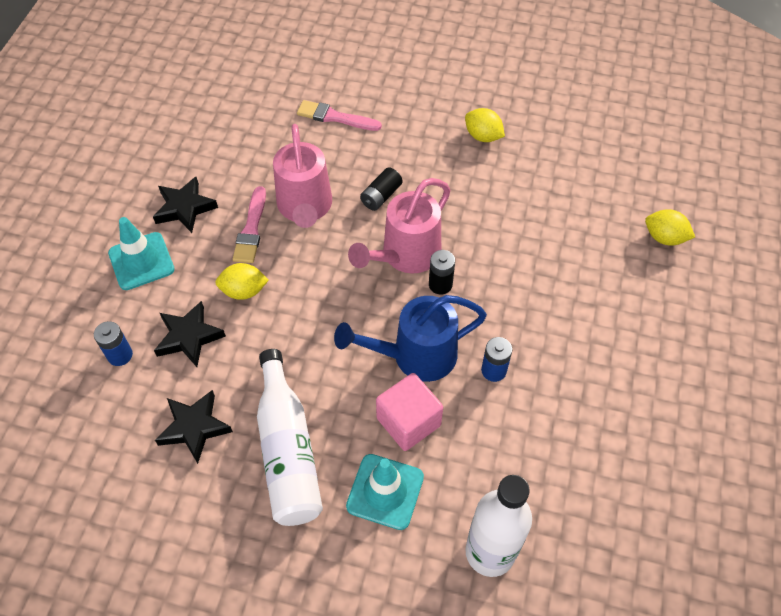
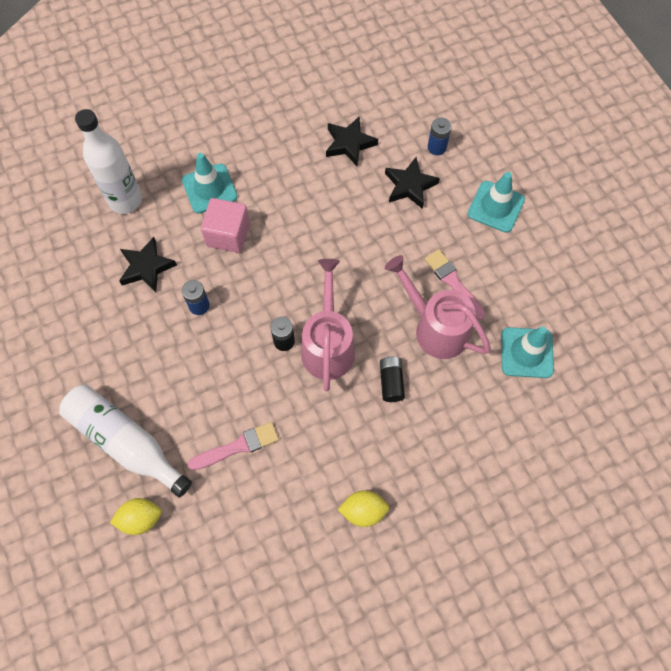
camera: 140 degrees right, 10 degrees up
(185, 208) = (515, 263): black star -> black star (146, 267)
(244, 291) = (409, 237): yellow lemon -> none
(257, 146) = (526, 353): none -> turquoise traffic cone
(288, 450) = (284, 170): white bottle -> white bottle (125, 442)
(335, 117) = (499, 430): pink brush -> pink brush (238, 446)
(414, 356) = (258, 277): blue watering can -> none

